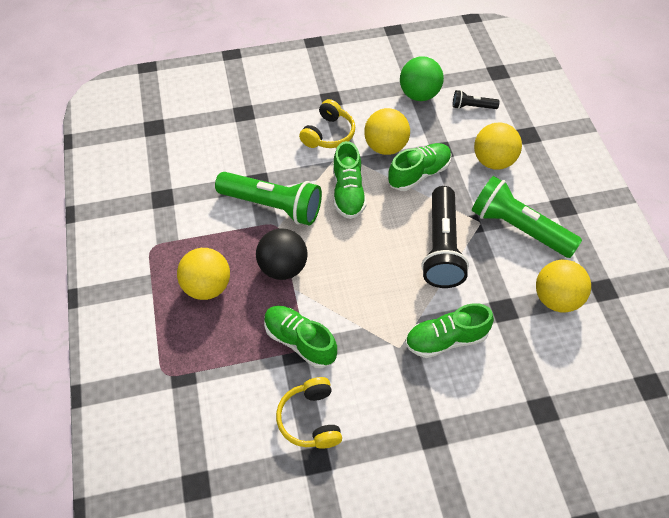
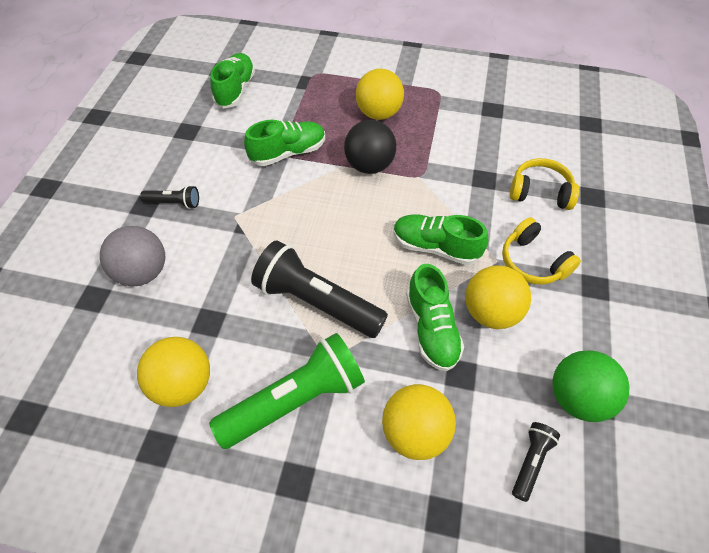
camera: 115 degrees right, 0 degrees up
(272, 206) = (446, 180): green flashlight -> none
(311, 419) = (218, 138): yellow headphones -> yellow headphones (540, 192)
(414, 408) = (174, 203): none -> black flashlight
(446, 339) = (215, 255): green shoe -> green shoe (236, 90)
(496, 386) = (143, 272): none -> grey ball

